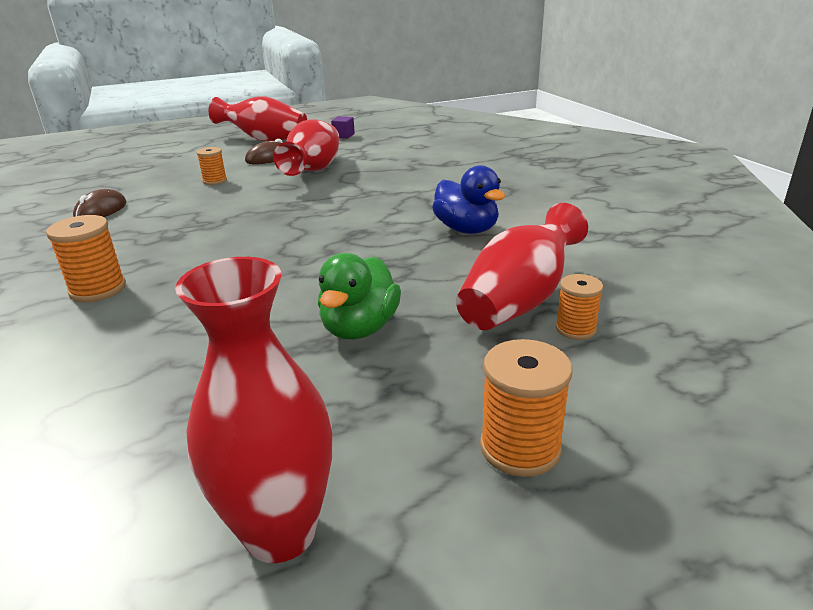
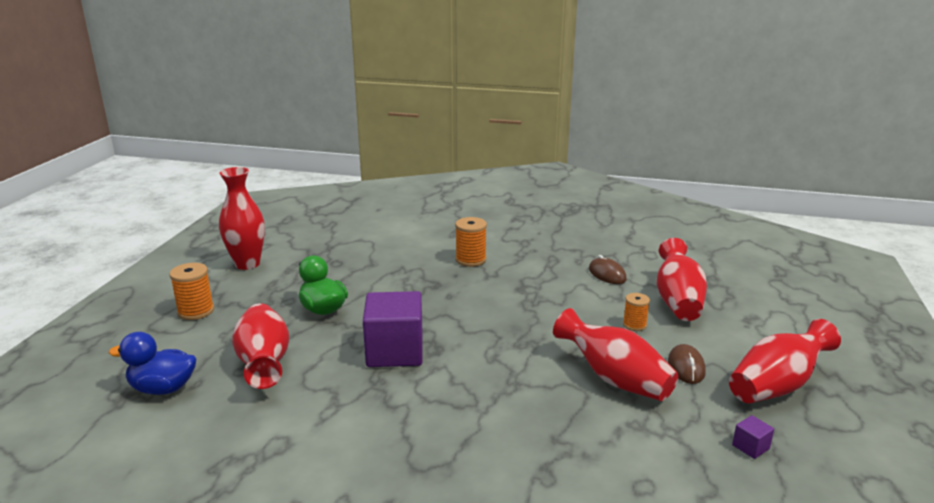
camera: 125 degrees right, 5 degrees down
(148, 177) = (677, 300): none -> red vase
(389, 247) = (395, 352): none -> purple cube
(466, 229) = (373, 394): blue duck -> blue duck (163, 388)
(575, 329) = (215, 364): orange spool -> none

